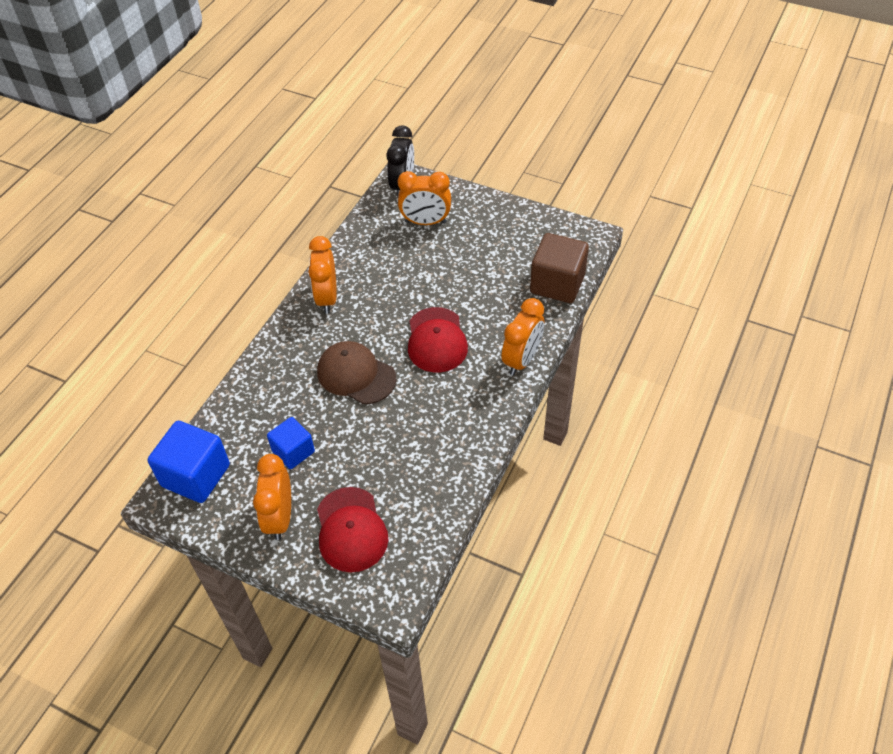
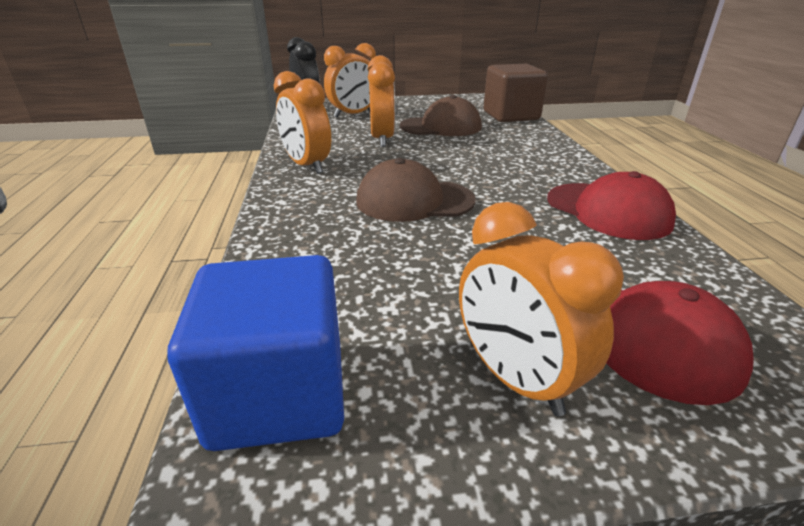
camera: 35 degrees left, 20 degrees down
(293, 451) = (426, 289): blue cube -> none
(436, 340) = (463, 160): red cap -> red cap (608, 211)
(475, 278) = (441, 127): none -> brown cap
(521, 360) = (557, 150): orange clock -> orange clock (382, 139)

